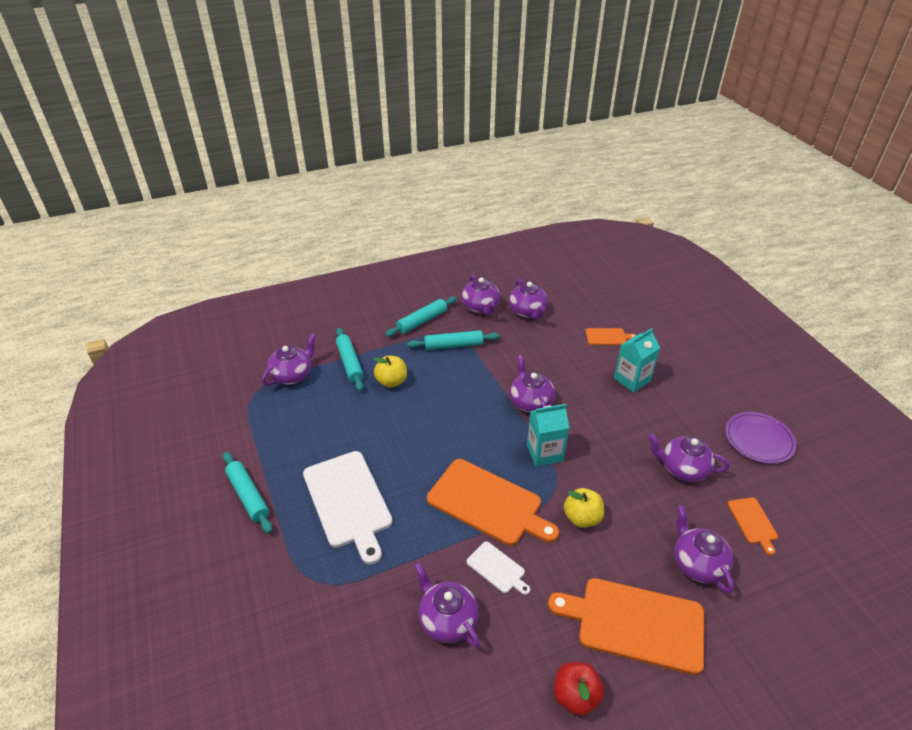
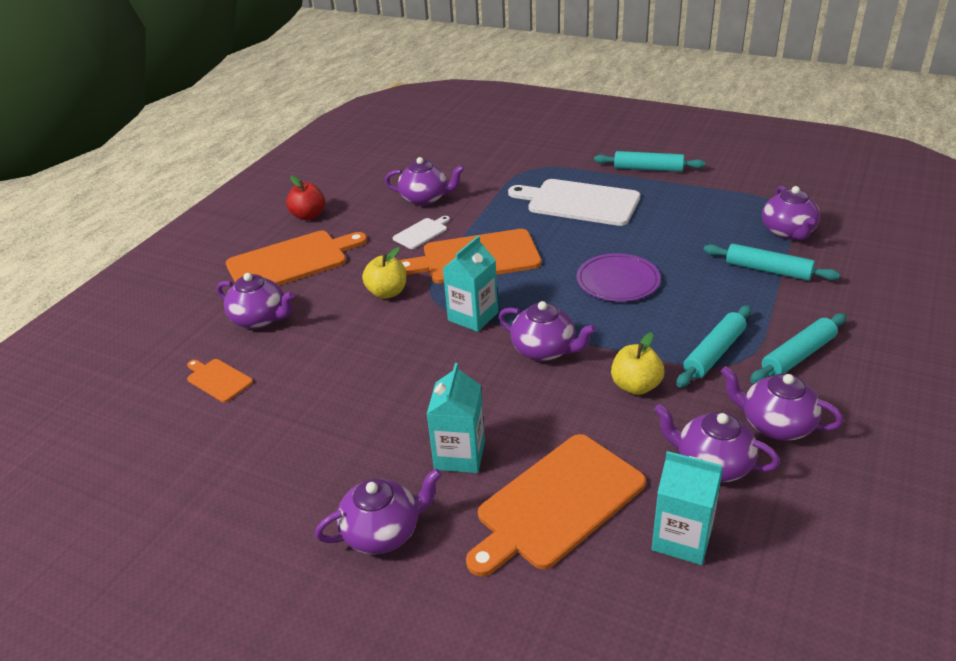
camera: 140 degrees right, 5 degrees down
(391, 381) = (701, 281): yellow apple -> yellow apple (635, 386)
(422, 321) = (798, 356): turquoise rolling pin -> turquoise rolling pin turned 45 degrees clockwise
(497, 568) = (421, 233): white cutting board -> white cutting board turned 135 degrees clockwise
(573, 301) = (682, 538): none -> turquoise carton
(607, 337) = (557, 503): orange cutting board -> orange cutting board, size x2.10
(682, 469) = (319, 386): purple teapot -> purple teapot (383, 532)
(759, 439) = (241, 477): purple plate -> purple plate (618, 281)

